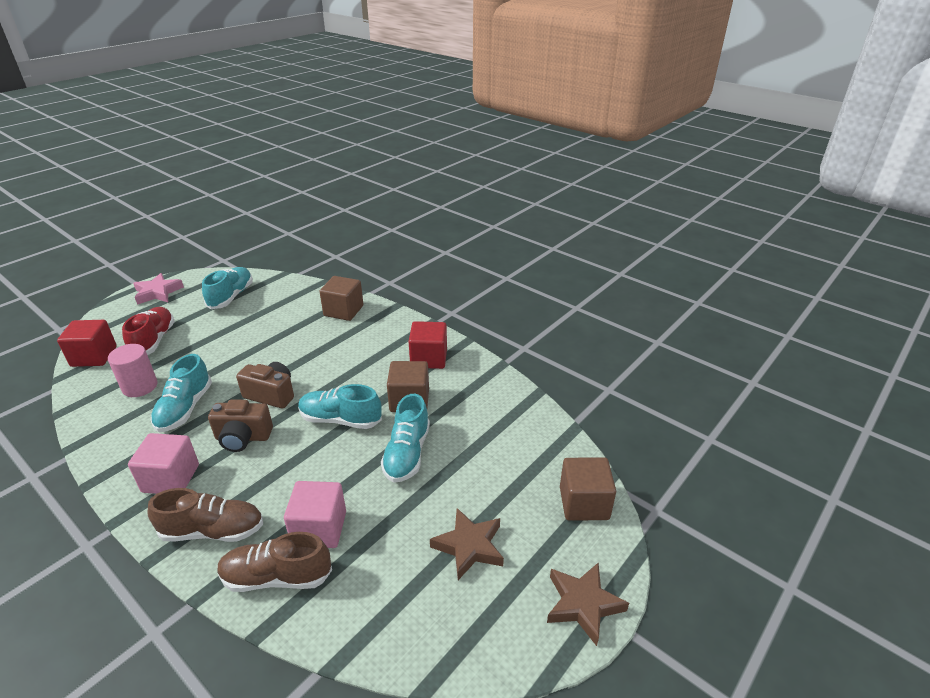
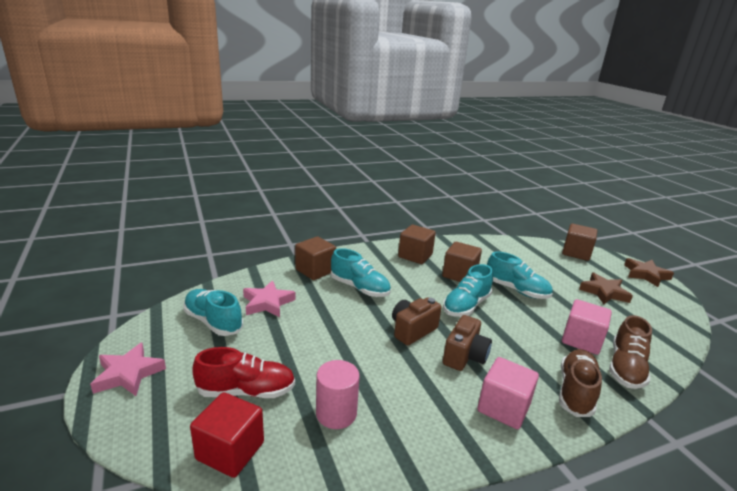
camera: 65 degrees left, 10 degrees down
(154, 340) = (246, 391): red shoe -> red shoe turned 150 degrees clockwise
(185, 408) = (400, 384): turquoise shoe -> turquoise shoe (359, 288)
(272, 308) = (267, 303): none -> pink star
(429, 358) = (415, 256): red cube -> brown cube

